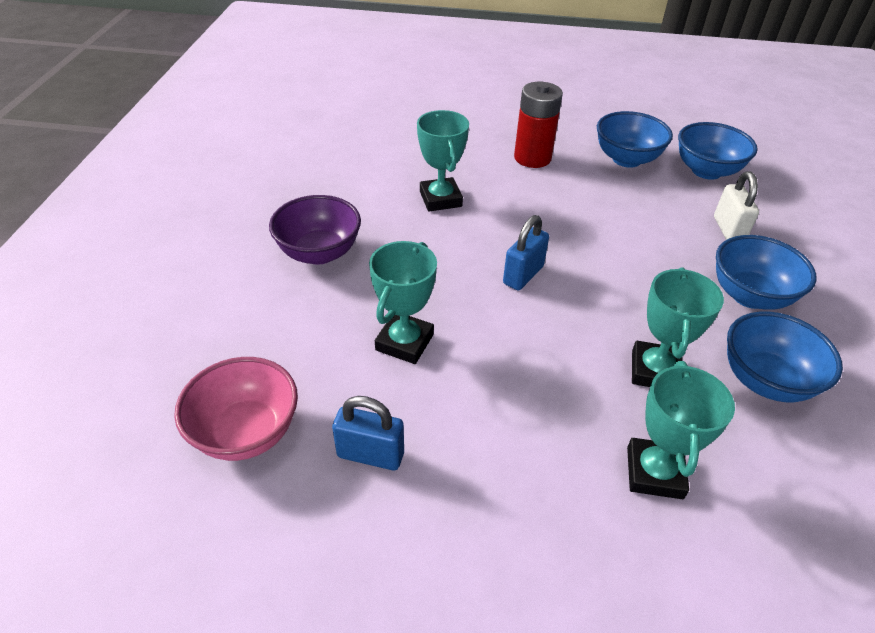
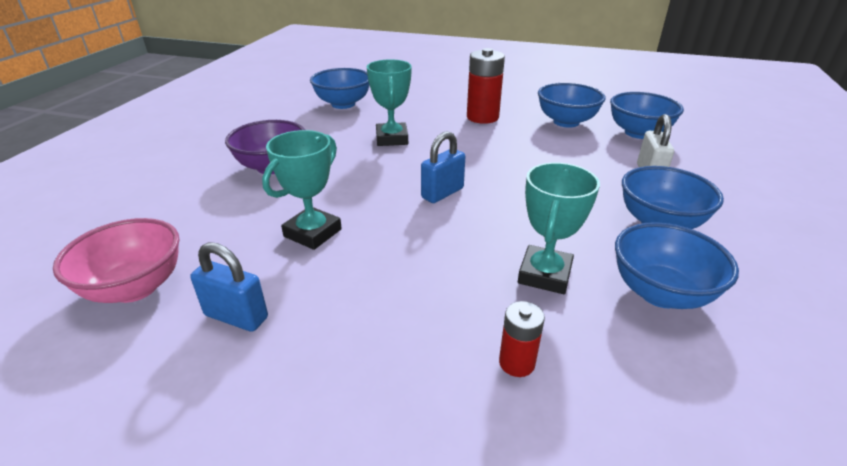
camera: 10 degrees right, 10 degrees down
(362, 146) = (343, 104): none -> blue bowl
(654, 472) = (516, 363): turquoise trophy -> red battery

